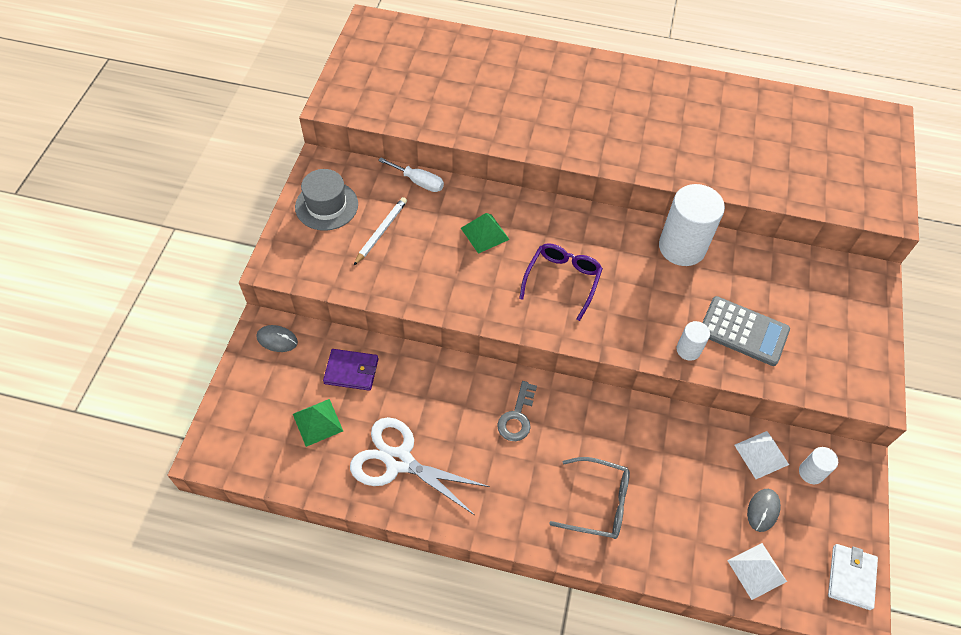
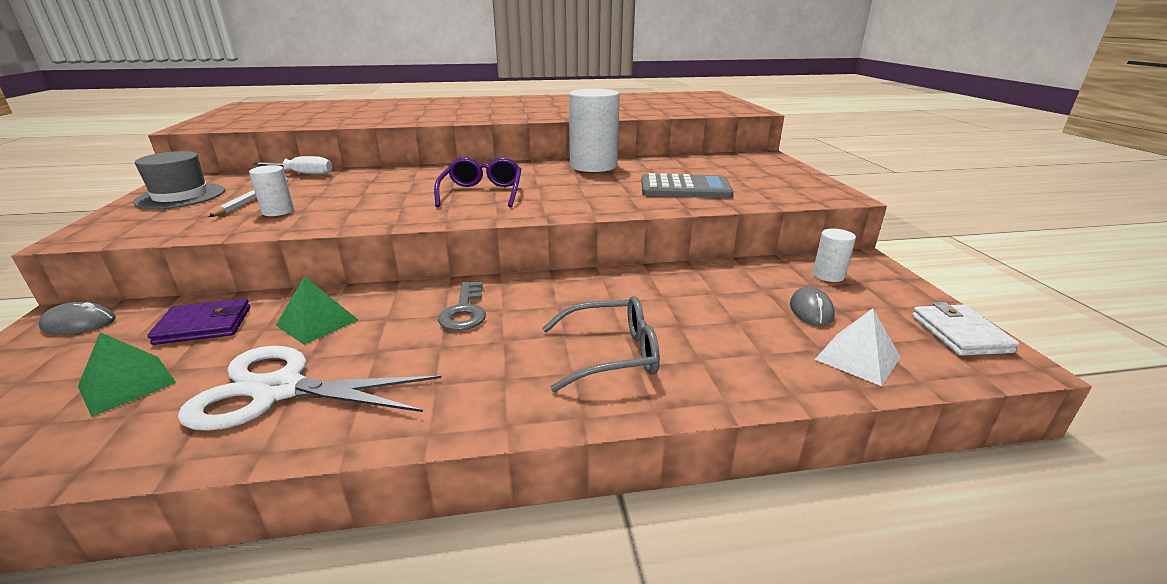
camera: 20 degrees left, 30 degrees down
(485, 233) = (385, 185): green pyramid -> green pyramid (317, 322)
(688, 350) = (640, 203): white cylinder -> white cylinder (278, 211)
(761, 454) = (768, 275): white pyramid -> none

